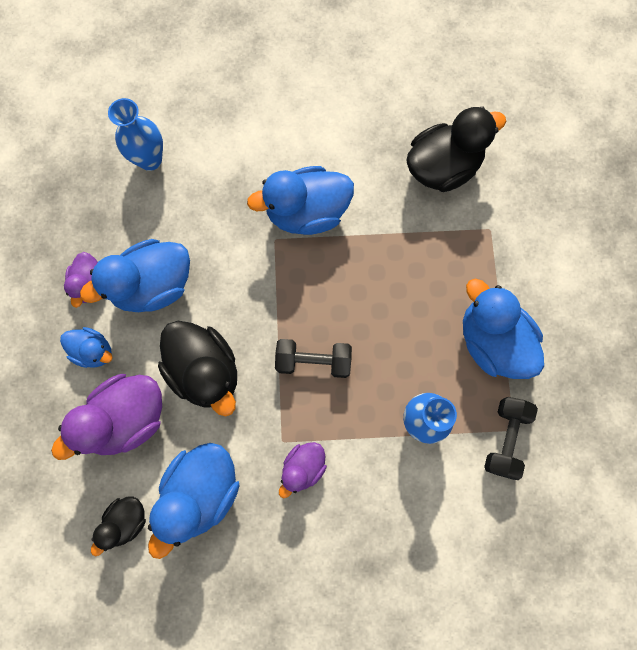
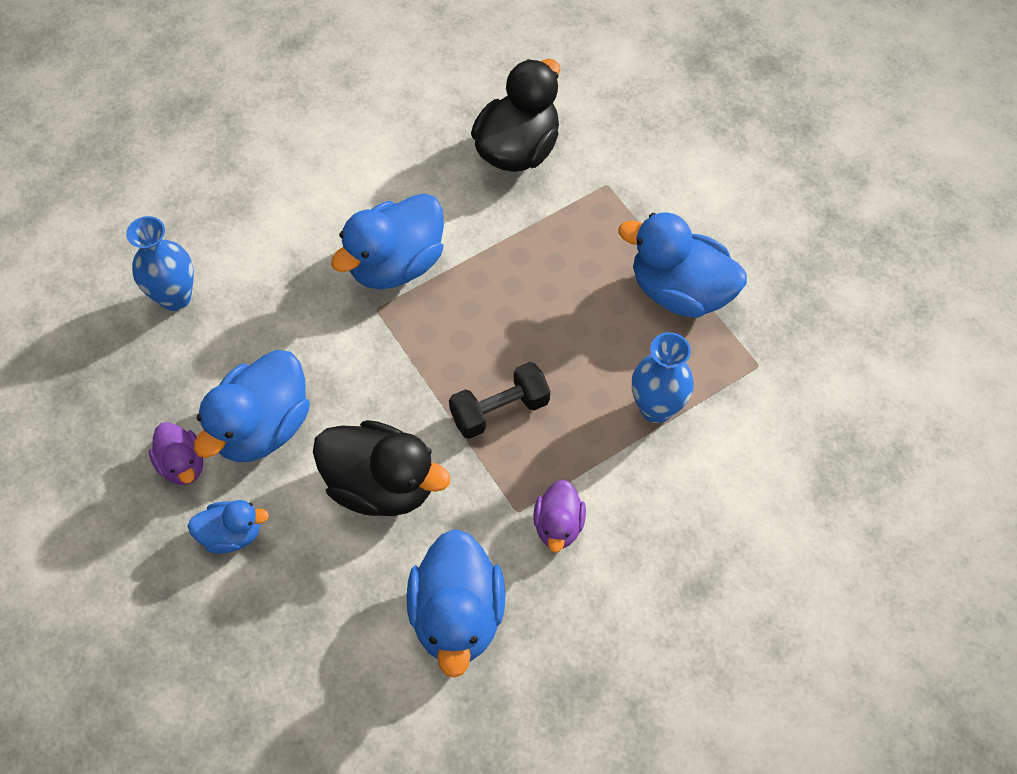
camera: 30 degrees left, 15 degrees down
(126, 521) = (387, 697): black duck -> none
(127, 418) = (319, 585): purple duck -> none
(505, 438) = (755, 378): black dumbbell -> none

